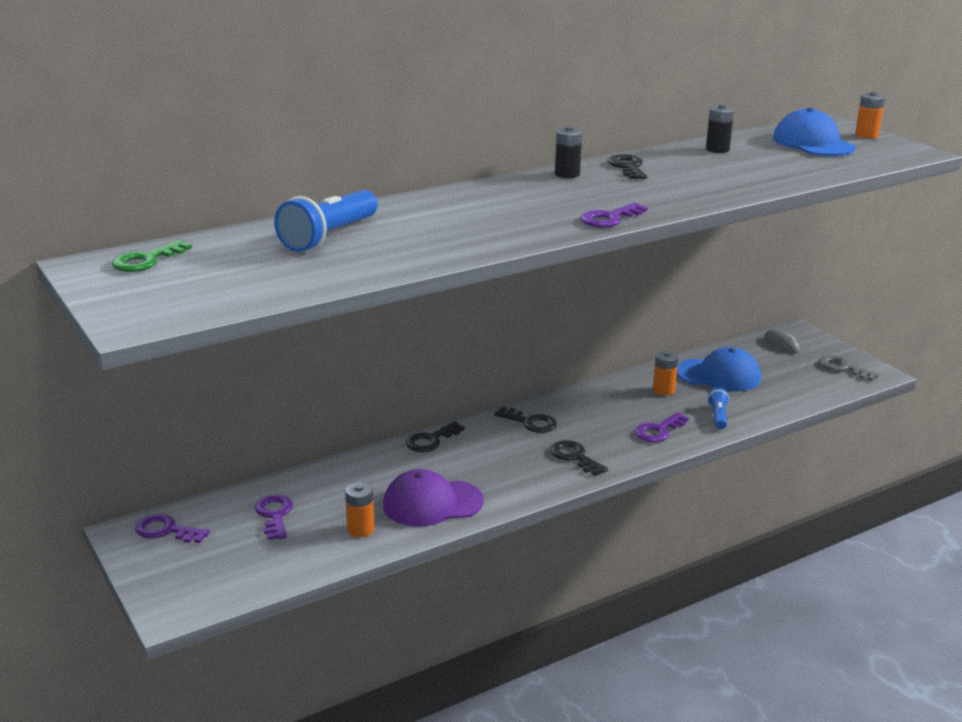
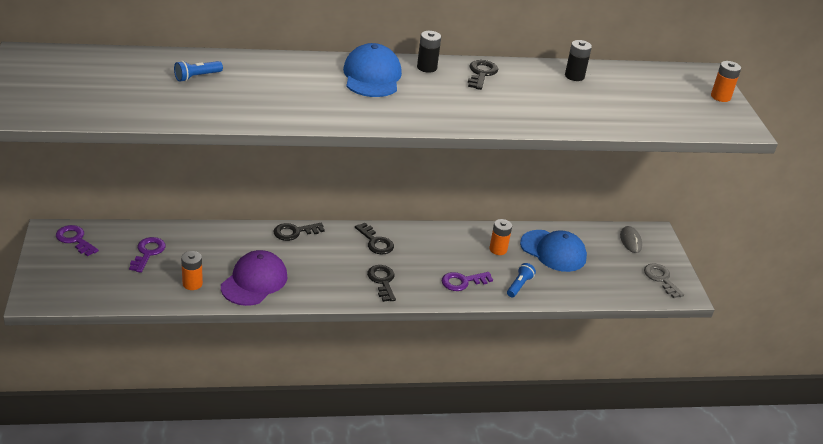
camera: 20 degrees right, 10 degrees up
(146, 260) = (64, 62): green key -> none
(329, 237) = (197, 77): blue flashlight -> blue flashlight, size x0.52
(432, 503) = (254, 281): purple cap -> purple cap turned 105 degrees clockwise
(609, 219) = (408, 120): purple key -> none
(813, 143) = (663, 92): blue cap -> blue cap (372, 76)

